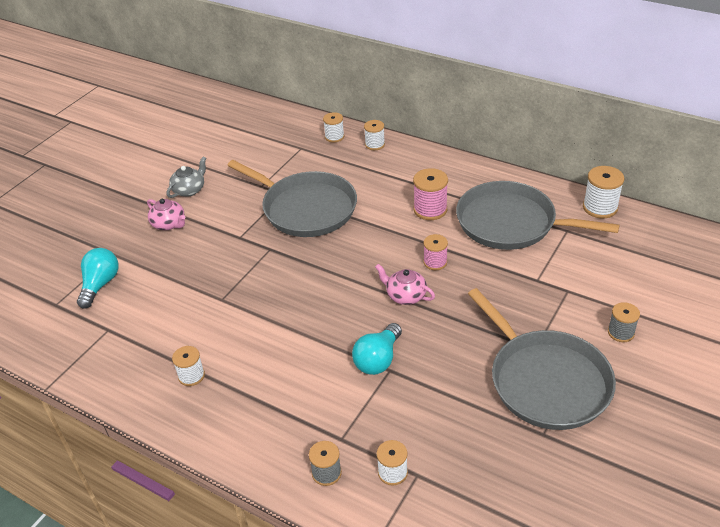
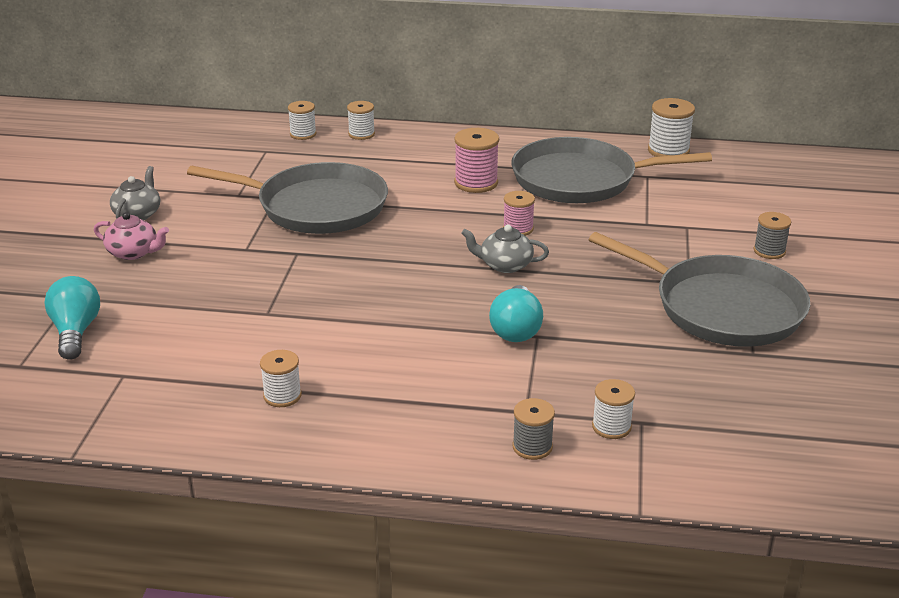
camera: 25 degrees left, 10 degrees down
(405, 295) = (505, 265): pink teapot -> grey teapot

